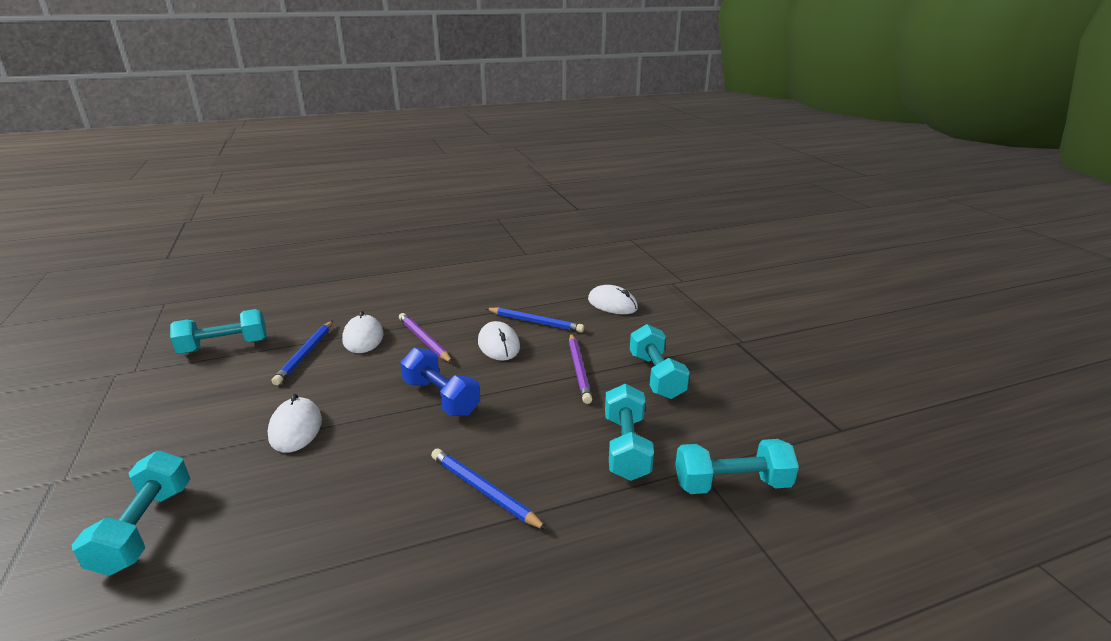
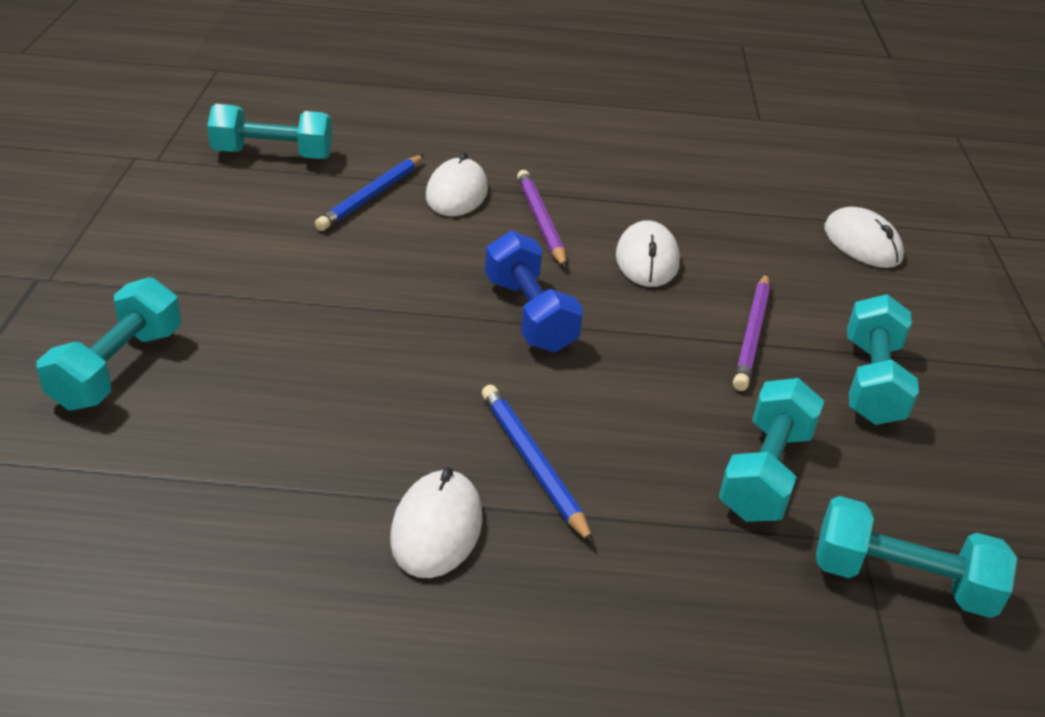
camera: 20 degrees right, 10 degrees up
(295, 428) = (324, 298): white mouse -> white mouse (436, 528)
(535, 322) = (720, 240): blue pencil -> none

